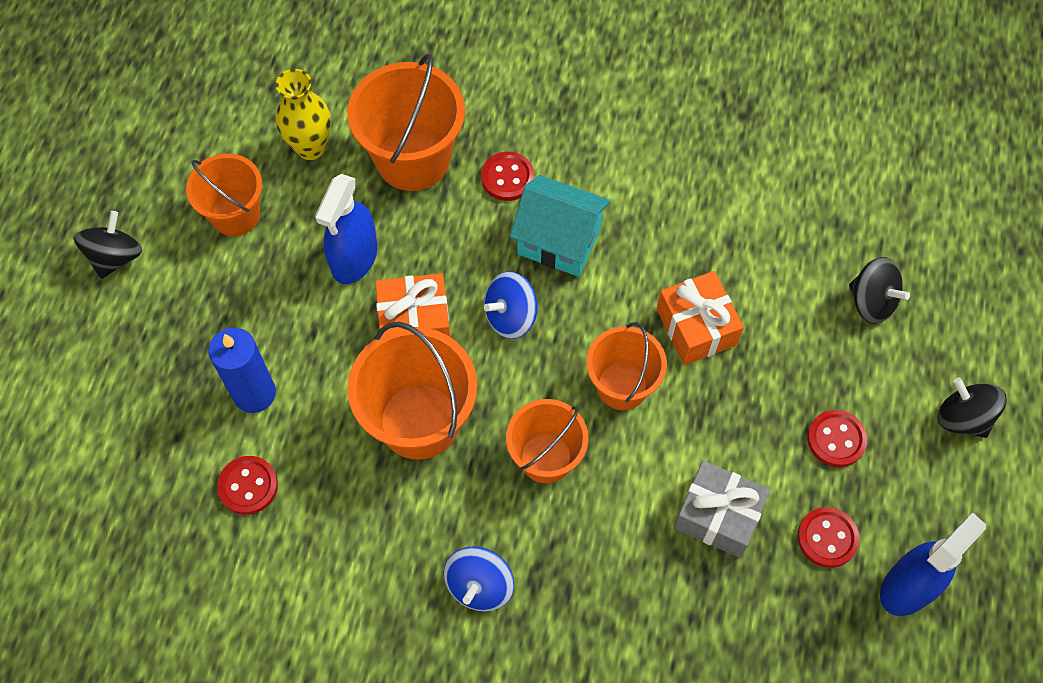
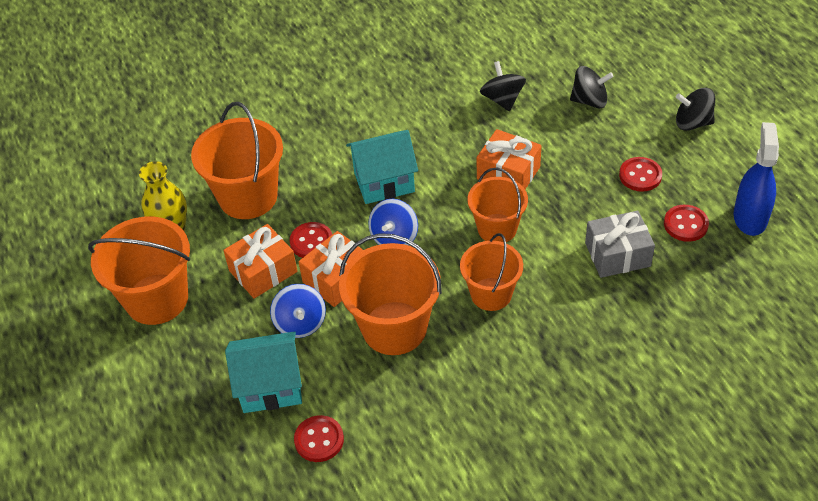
camera: 35 degrees left, 15 degrees down
(115, 257) = (92, 377): black spinning top -> black spinning top (502, 99)
(235, 215) = (157, 299): orange bucket -> orange bucket, size x1.55
(254, 393) = (270, 387): blue candle -> turquoise house
(354, 258) = (263, 271): blue spray bottle -> orange gift
(479, 585) = (521, 386): blue spinning top -> blue spinning top (300, 323)
(507, 178) = (319, 170): red button -> red button (311, 242)

